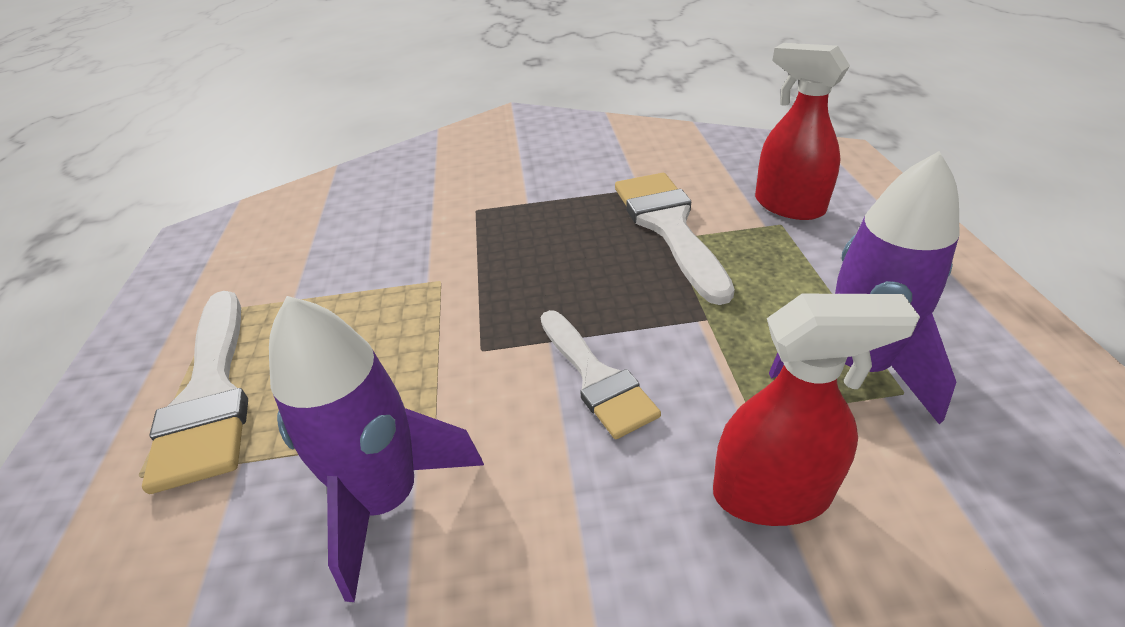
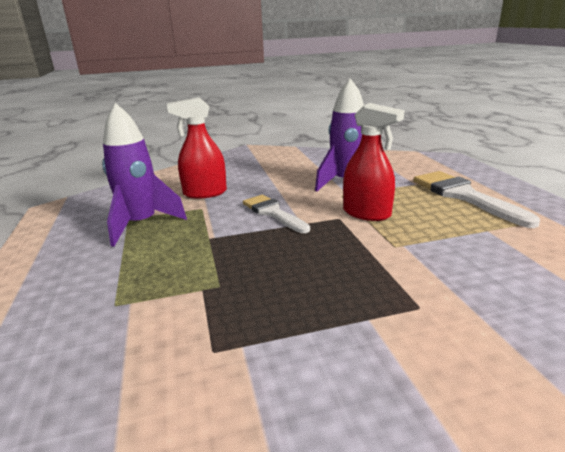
camera: 170 degrees right, 15 degrees down
(669, 227) = (218, 296): white brush -> none
(788, 206) = (91, 325): red spray bottle -> red spray bottle (366, 213)

